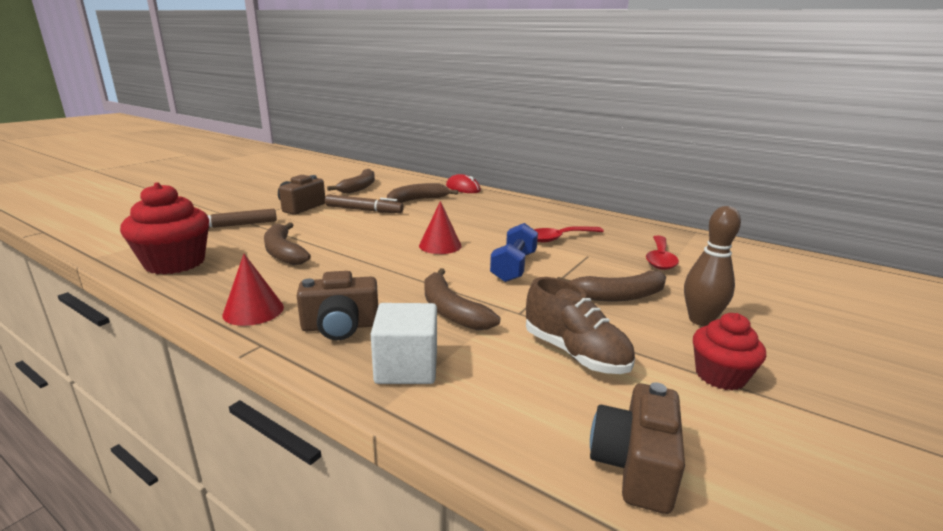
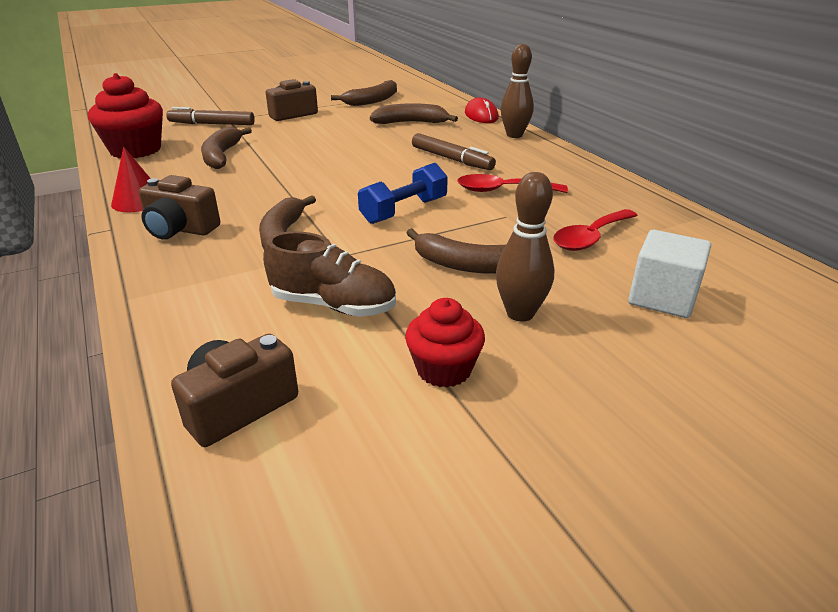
camera: 30 degrees right, 10 degrees up
(364, 210) = (343, 126): brown marker -> brown marker (451, 159)
(406, 367) = (182, 274): white cube -> white cube (662, 297)
(440, 245) = (363, 175): red cone -> none
(507, 199) = (514, 135): none -> brown bowling pin
(575, 353) = (334, 305): brown shoe -> brown shoe turned 60 degrees counterclockwise

